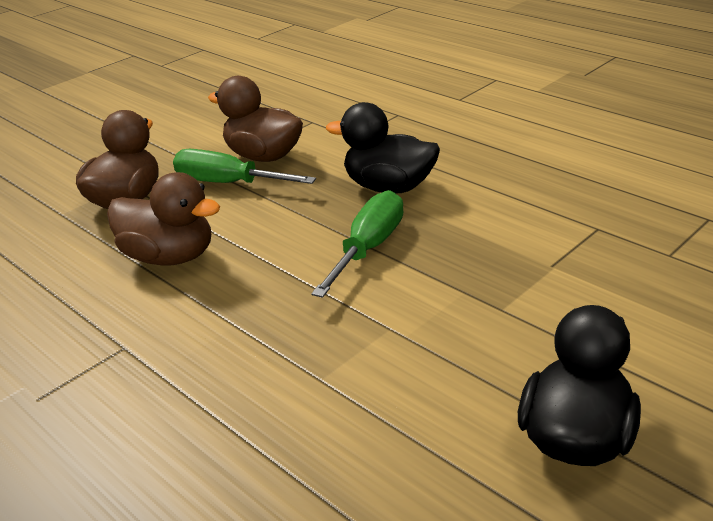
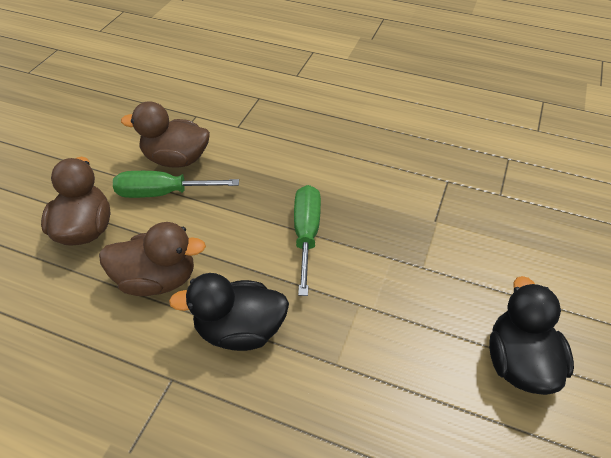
camera: 25 degrees left, 15 degrees up
(389, 187) = (290, 172): black duck -> black duck (240, 330)

